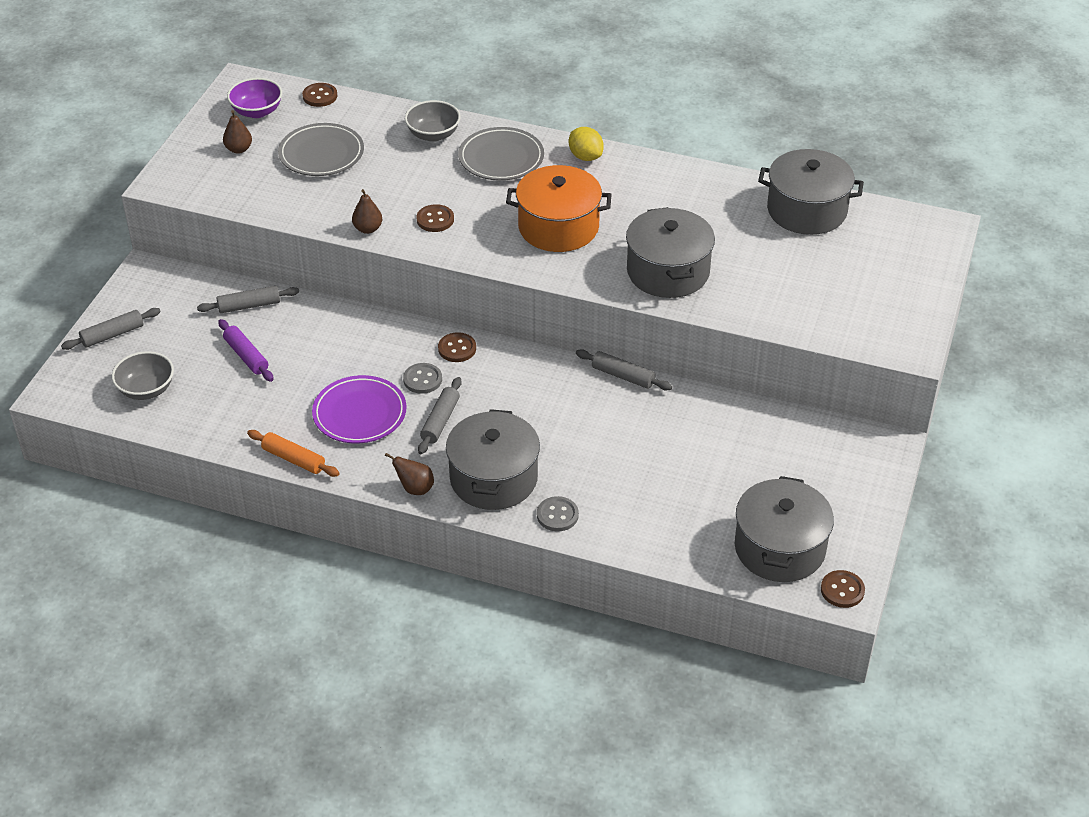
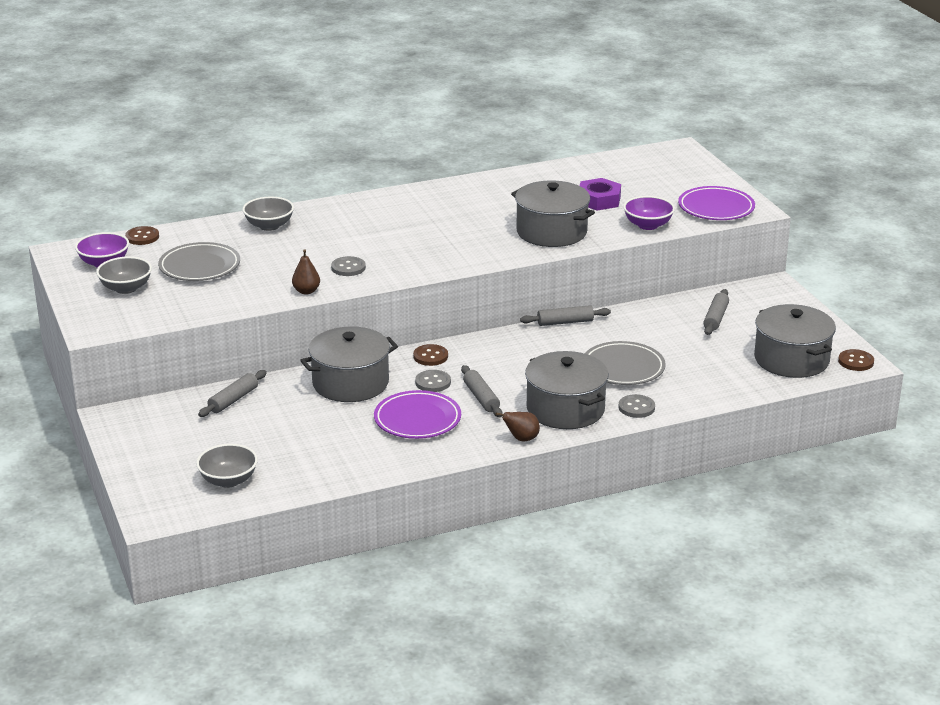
camera: 40 degrees left, 15 degrees down
(112, 335) = (146, 463): grey rolling pin -> grey rolling pin (716, 318)
(238, 149) = (126, 288): brown pear -> grey bowl
(246, 356) = (278, 427): purple rolling pin -> none
(294, 459) = (409, 464): orange rolling pin -> none
(435, 220) = (348, 268): brown button -> grey button
(501, 158) = (341, 220): grey plate -> grey plate (623, 368)
(558, 227) = (442, 238): orange pot -> none
(585, 156) = (400, 198): yellow lemon -> none
(767, 254) = (599, 200): none -> purple nut
(772, 312) = (648, 225): none -> purple bowl
(807, 210) = (587, 171): grey pot -> grey pot (350, 383)
(873, 326) = (716, 208): none -> purple plate

